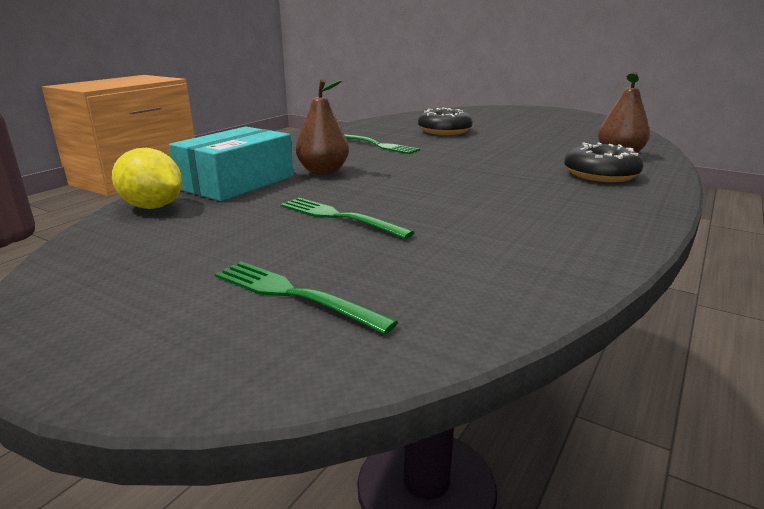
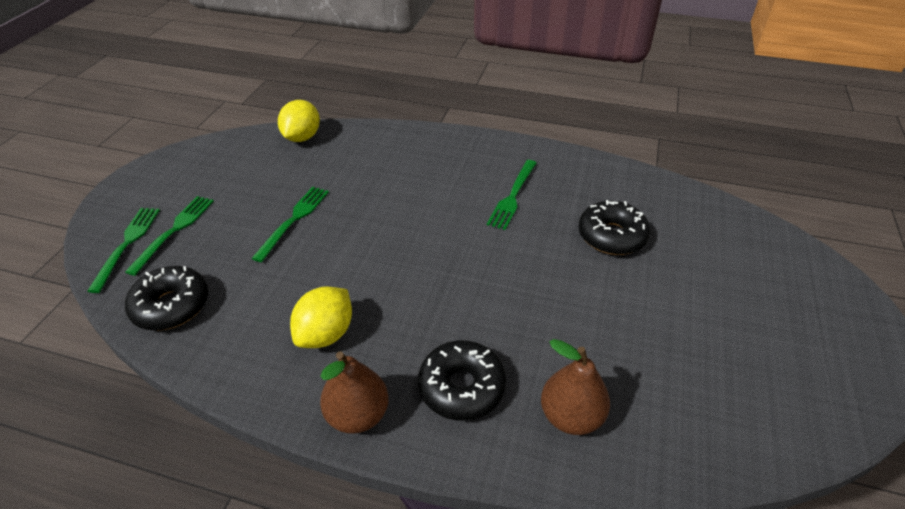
camera: 75 degrees right, 20 degrees up
(237, 182) = (362, 152): turquoise box -> none
(294, 340) = (127, 243): none -> green fork
(323, 172) = (403, 186): brown pear -> brown pear (358, 415)
(480, 292) = (171, 306): none -> black donut
(541, 211) = (326, 334): none -> yellow lemon

